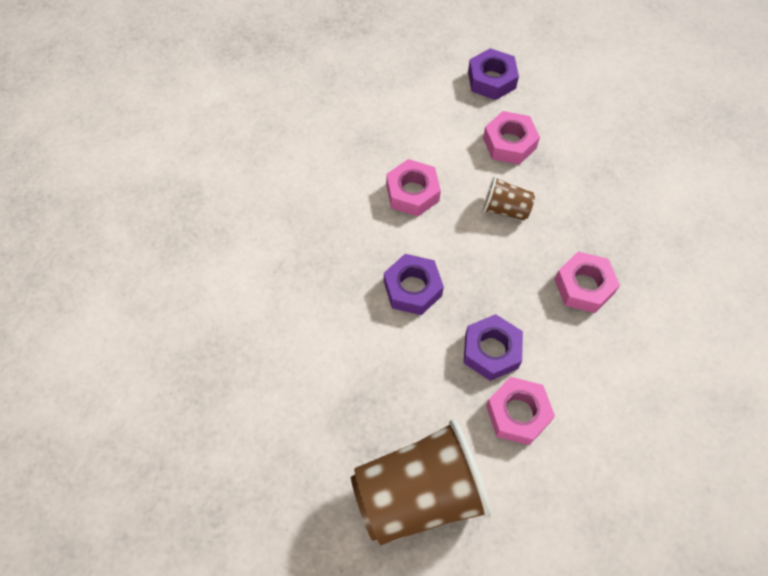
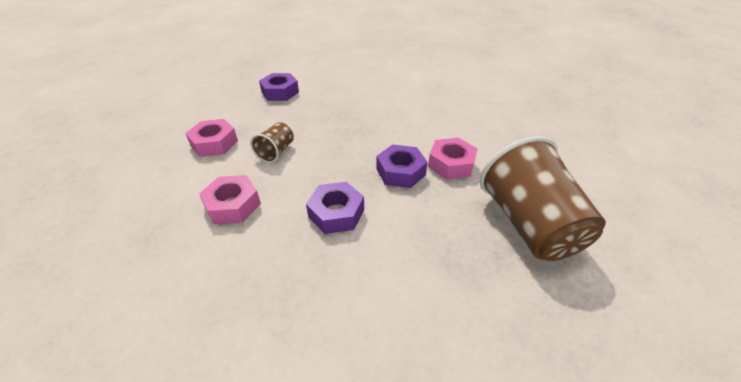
camera: 85 degrees left, 20 degrees down
(491, 80) = (142, 146): purple nut -> purple nut (280, 92)
(584, 286) = (353, 124): pink nut -> none

